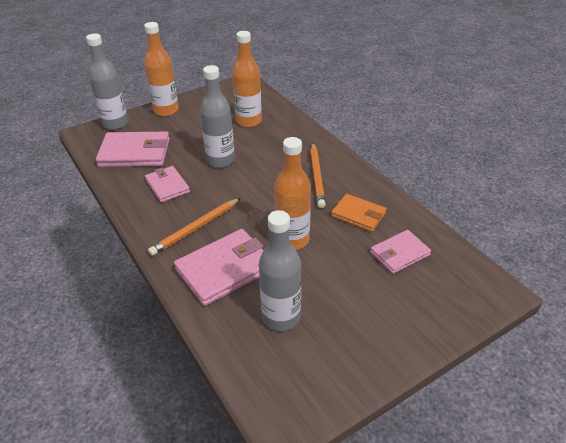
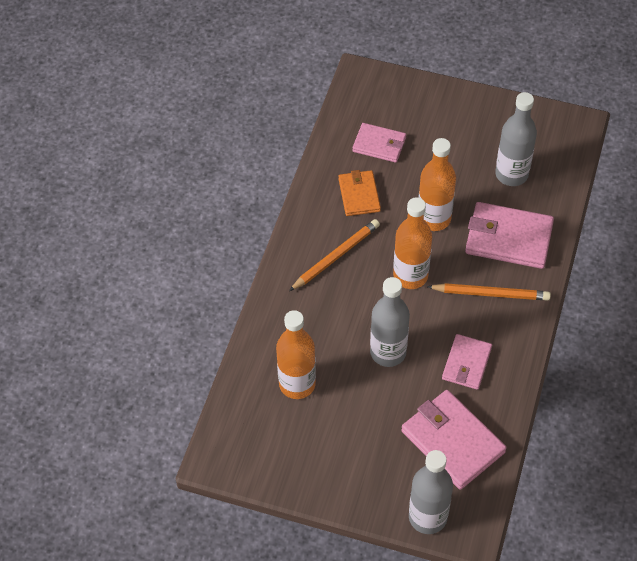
camera: 130 degrees left, 15 degrees up
(166, 110) = (354, 488): orange bottle -> orange bottle (410, 276)

